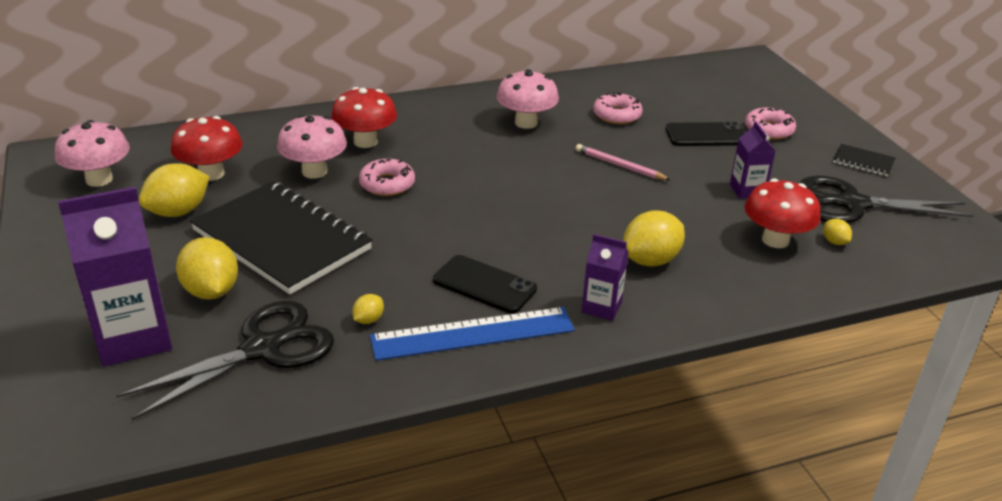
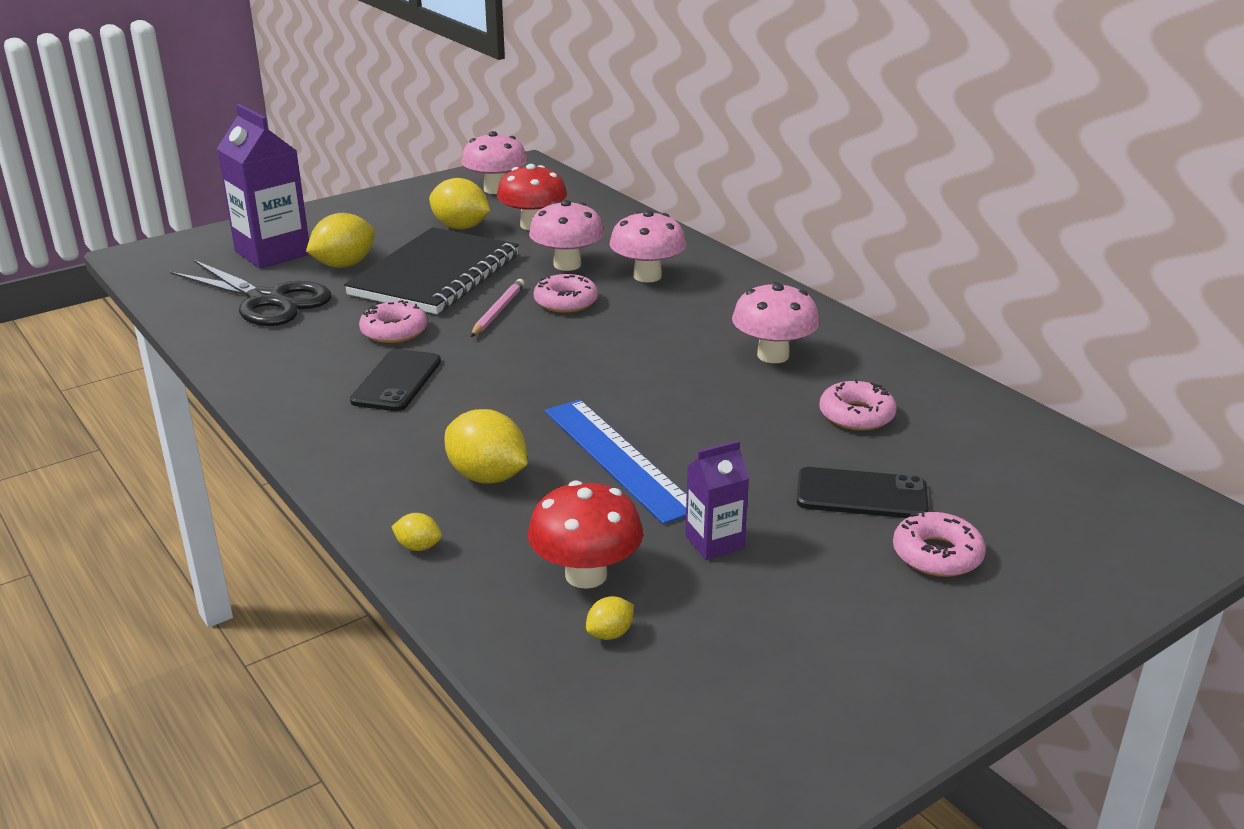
camera: 75 degrees right, 5 degrees down
(365, 142) = (647, 276): red mushroom -> pink mushroom
(368, 320) = (320, 335): yellow lemon -> yellow lemon (418, 547)
(387, 276) = (394, 331): none -> pink donut
(472, 333) = (310, 387): blue ruler -> blue ruler (618, 458)
(601, 307) = (376, 454): purple carton -> none
(619, 165) = (710, 432): pink pencil -> pink pencil (498, 311)
(706, 135) = (861, 494): black phone -> black phone turned 60 degrees counterclockwise
(852, 204) = (742, 652): black scissors -> none
(863, 162) = (907, 667): black notebook -> none

